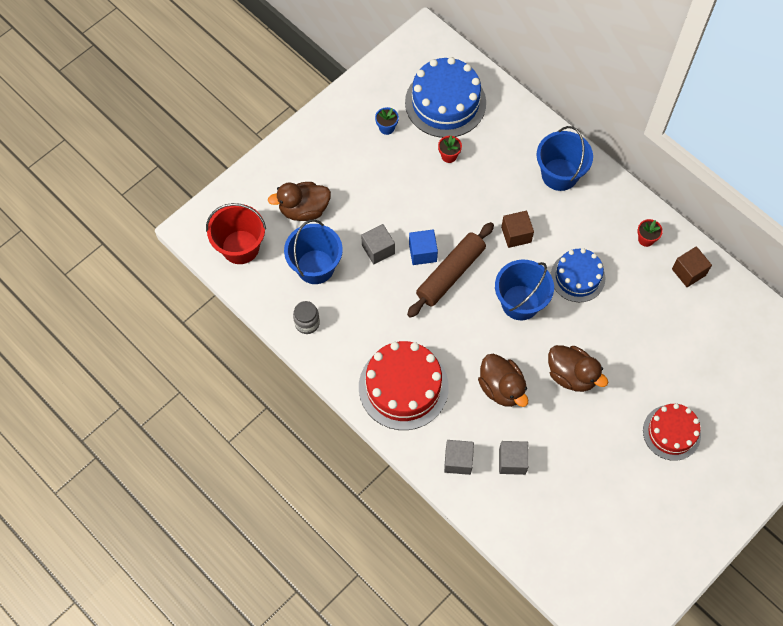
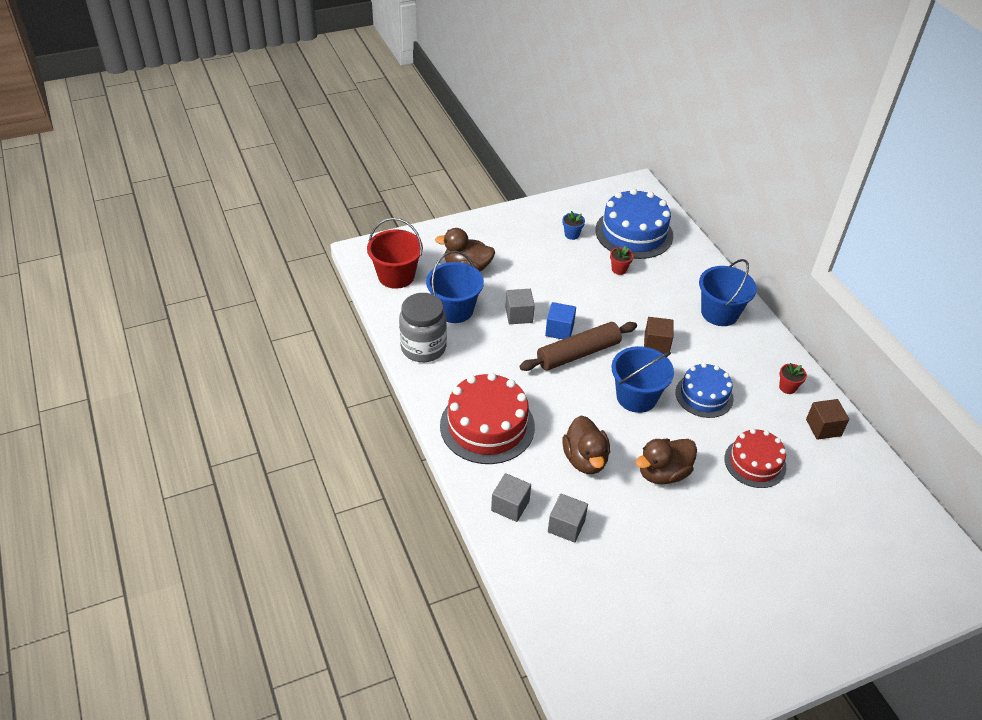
camera: 20 degrees right, 20 degrees down
(307, 323) = (423, 347): grey jar -> grey jar, size x1.82
(571, 375) = (663, 473): brown duck -> brown duck turned 90 degrees clockwise
(671, 432) = (752, 561): red cake -> red cake (755, 463)

